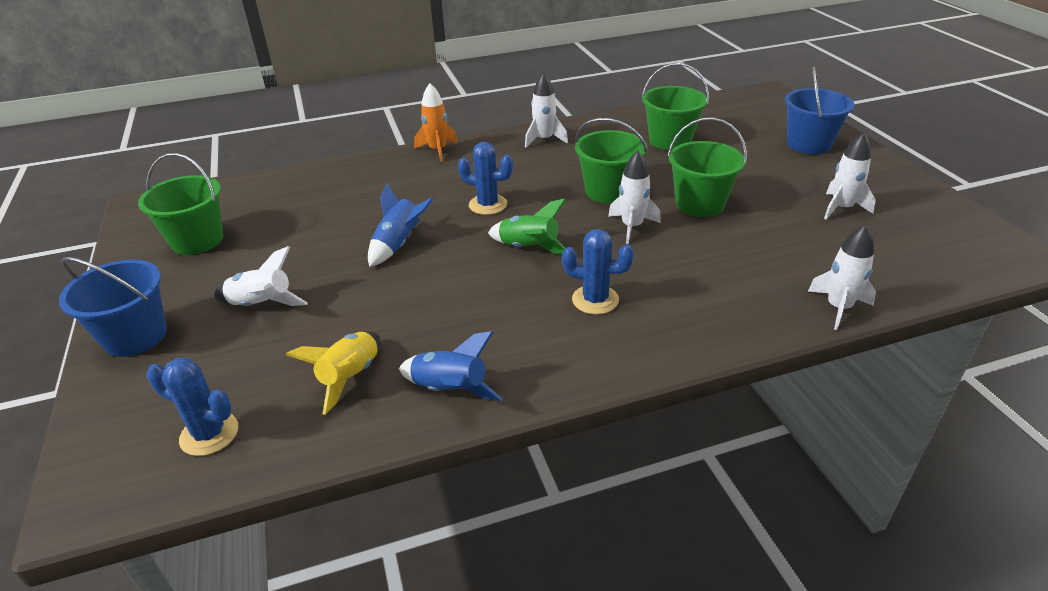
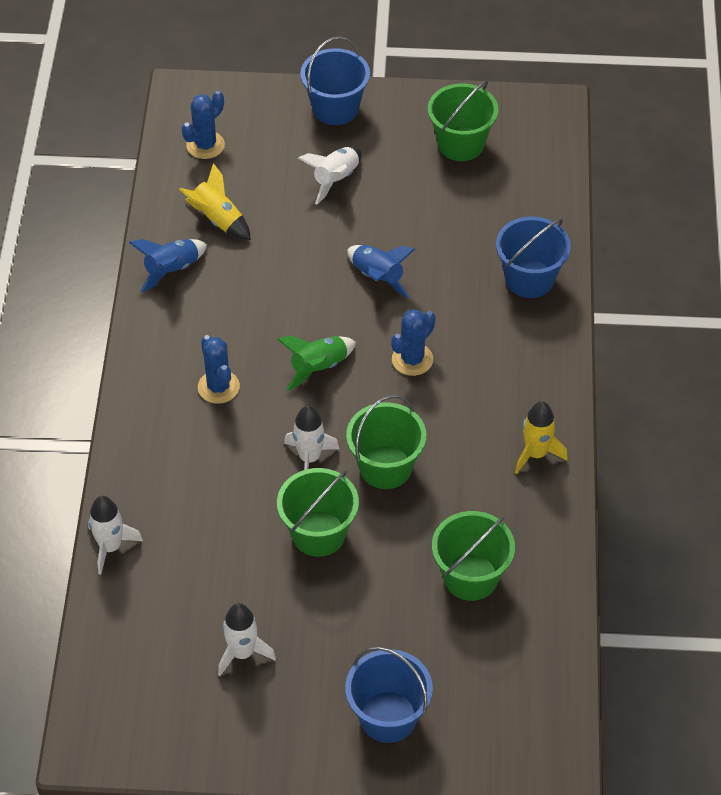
camera: 110 degrees right, 15 degrees up
(368, 174) = (529, 279): none -> blue bucket
(437, 150) = (557, 348): orange rocket -> none
(544, 139) = (536, 454): white rocket -> yellow rocket
(595, 300) = (218, 387): blue cactus -> blue cactus turned 60 degrees counterclockwise

